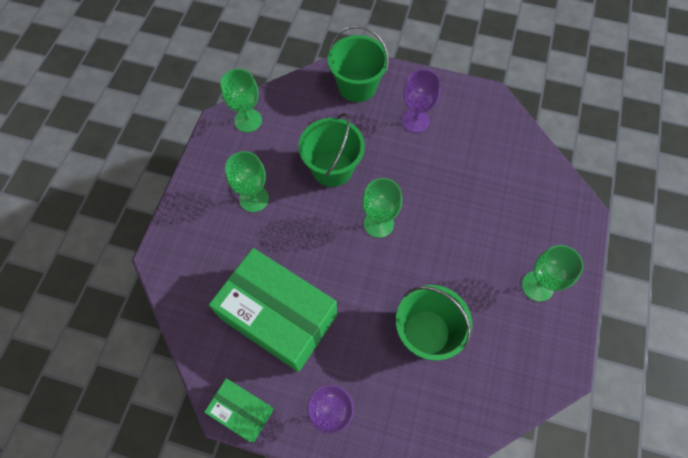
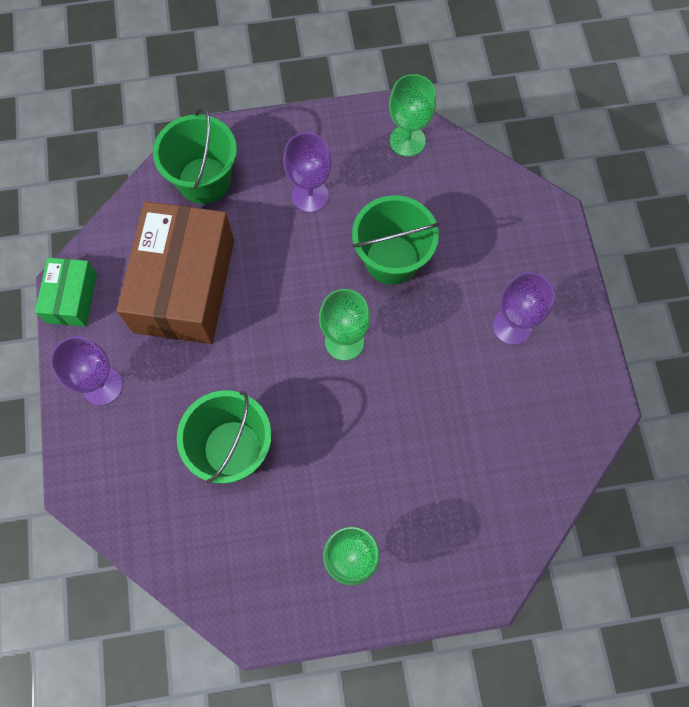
camera: 65 degrees right, 5 degrees up
(254, 199) = (310, 196): green goblet -> purple goblet
(278, 316) = (184, 285): green box -> brown box
(357, 86) = (525, 236): green bucket -> green bucket (204, 180)

